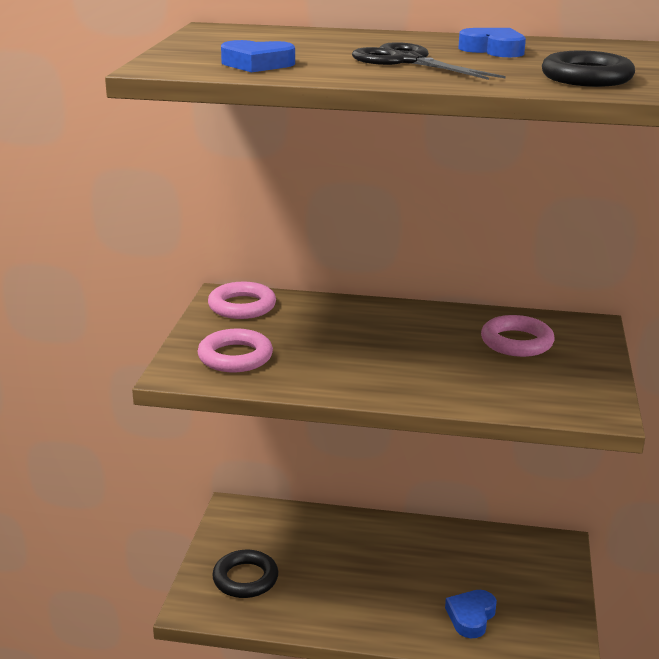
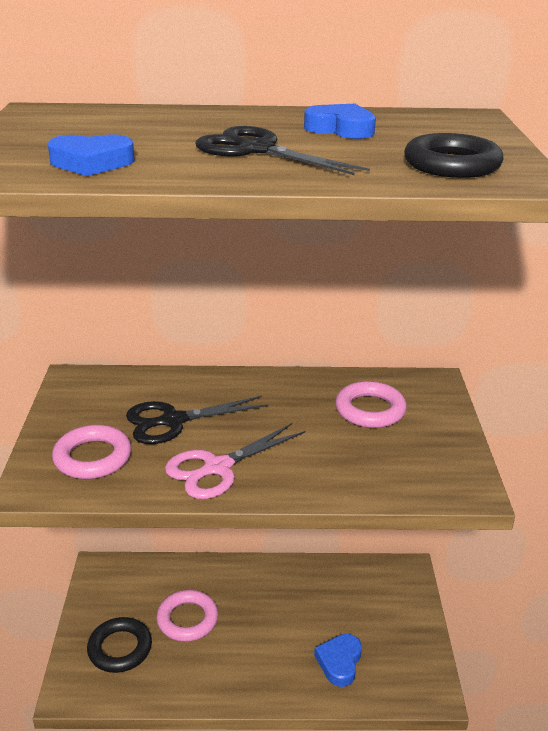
camera: 10 degrees left, 5 degrees up
(242, 306) = (92, 391): pink ring -> pink ring (187, 619)
(316, 335) = (173, 421): none -> black scissors
(353, 375) = (217, 468): none -> pink scissors

